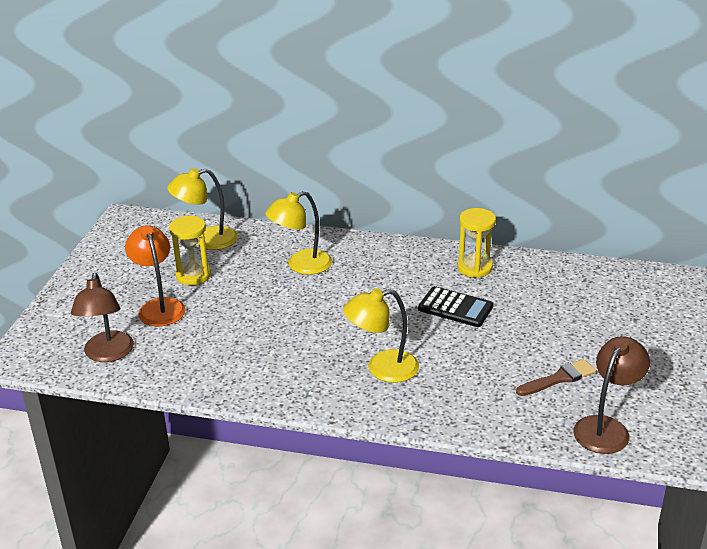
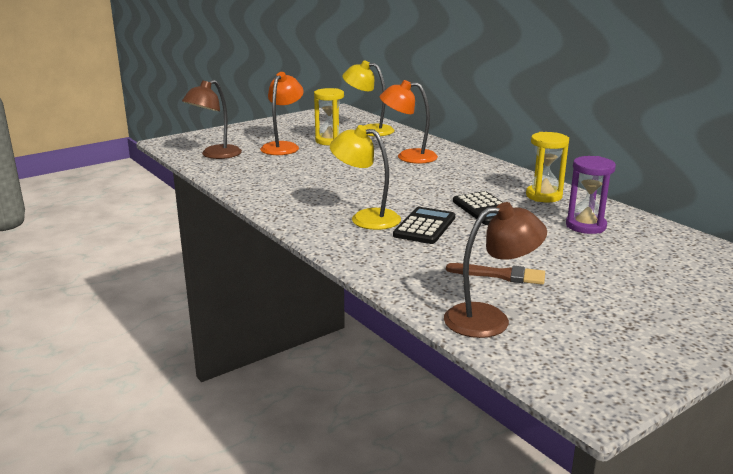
camera: 40 degrees right, 10 degrees down
(301, 265) = (408, 156): yellow lamp -> orange lamp
(439, 354) = (424, 226): none -> black calculator
(544, 291) = (585, 226): none -> purple hourglass

